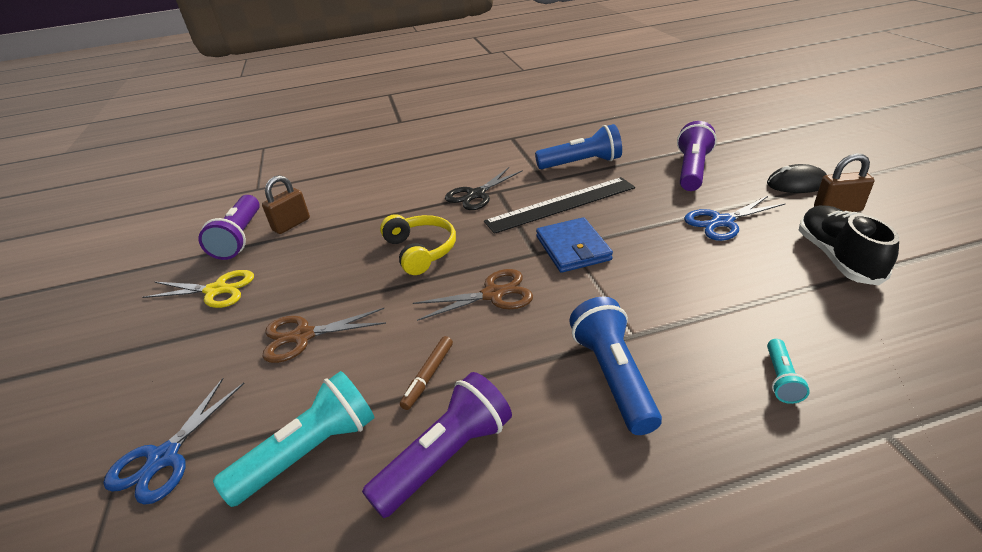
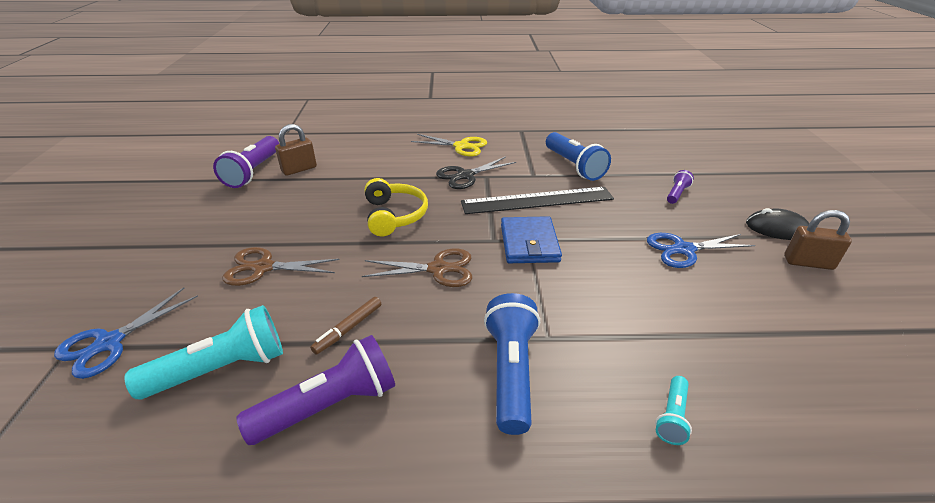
camera: 10 degrees right, 0 degrees up
(216, 290) = (214, 212): yellow scissors -> yellow scissors (461, 146)
(582, 163) = (574, 166): blue flashlight -> blue flashlight turned 60 degrees clockwise
(692, 170) = (677, 193): purple flashlight -> purple flashlight, size x0.51
(837, 257) = (786, 310): black shoe -> none

